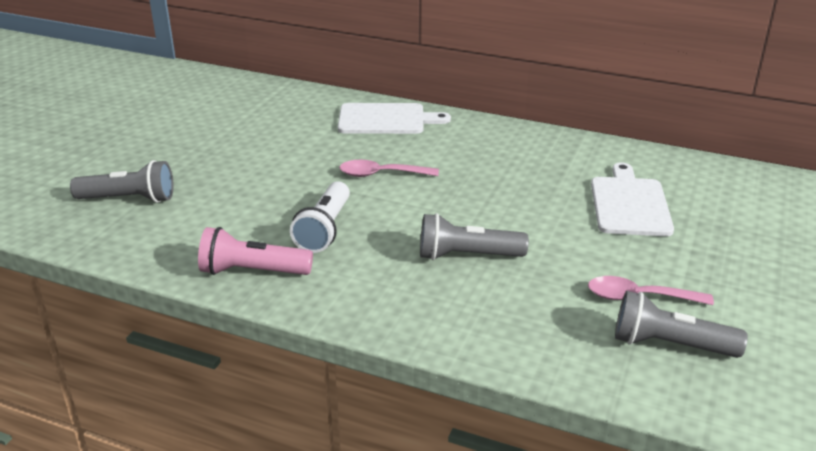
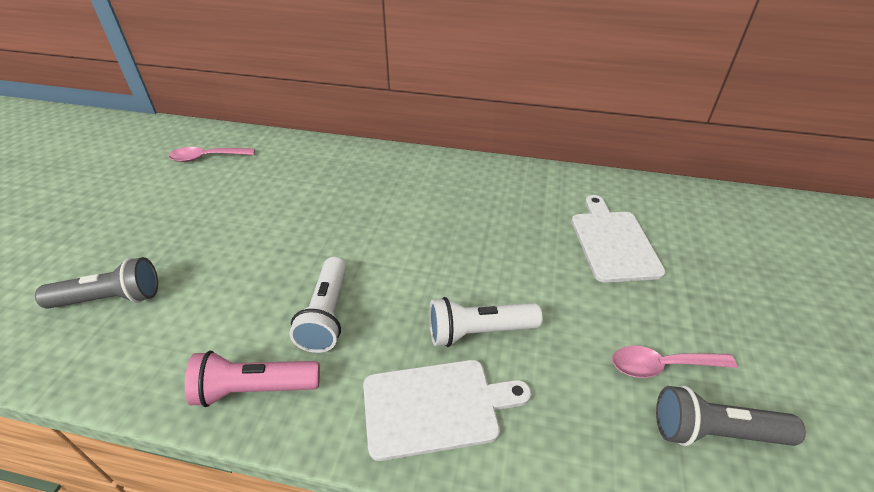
camera: 10 degrees left, 10 degrees up
(381, 174) = (373, 233): pink spoon -> pink spoon (207, 158)
(385, 119) = (366, 165): white cutting board -> white cutting board (436, 407)
(467, 256) = (479, 332): grey flashlight -> white flashlight

